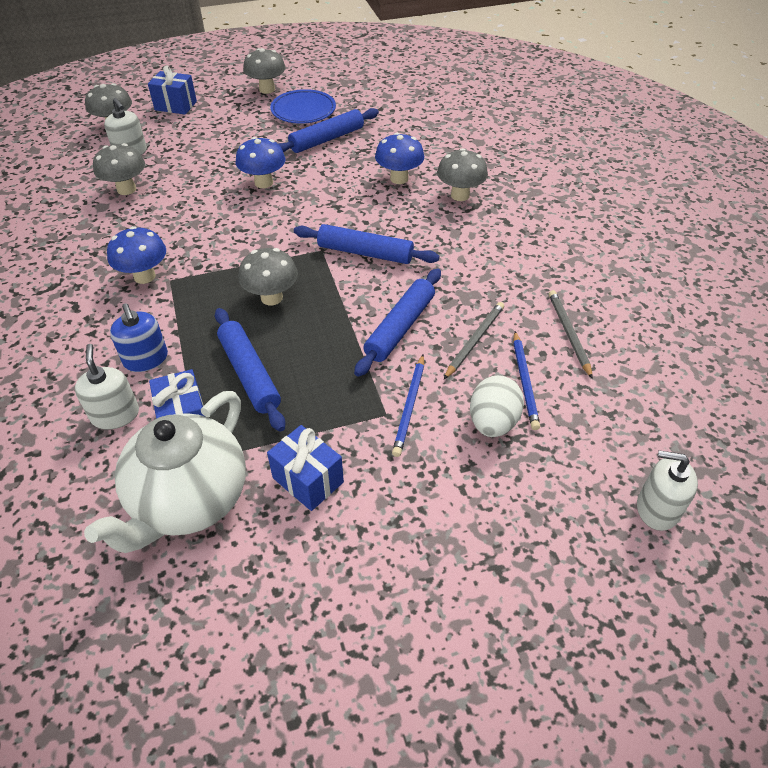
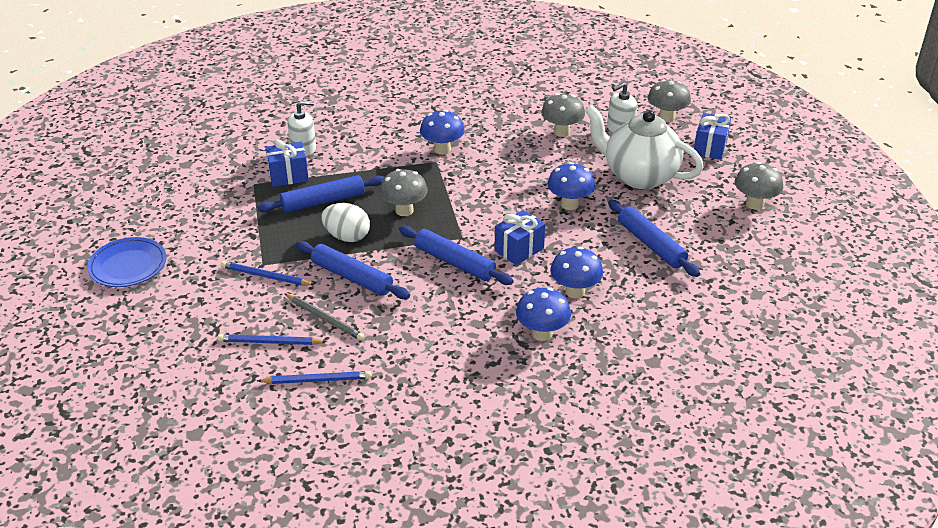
camera: 95 degrees right, 10 degrees down
(146, 359) = (351, 157): blue soap dispenser -> none
(189, 500) = (223, 181): white teapot -> white teapot (639, 176)
(303, 110) = (710, 229): blue plate -> blue plate (128, 266)
(308, 480) = (219, 227): blue gift -> blue gift (519, 249)
(365, 253) = (454, 262): blue rolling pin -> blue rolling pin turned 75 degrees counterclockwise
(460, 195) = (542, 333): grey mushroom -> blue mushroom
(493, 422) = (235, 318): white egg -> white egg (347, 237)
(568, 334) = (317, 380): grey pencil -> blue pencil
(657, 509) = (122, 394): white soap dispenser -> none

